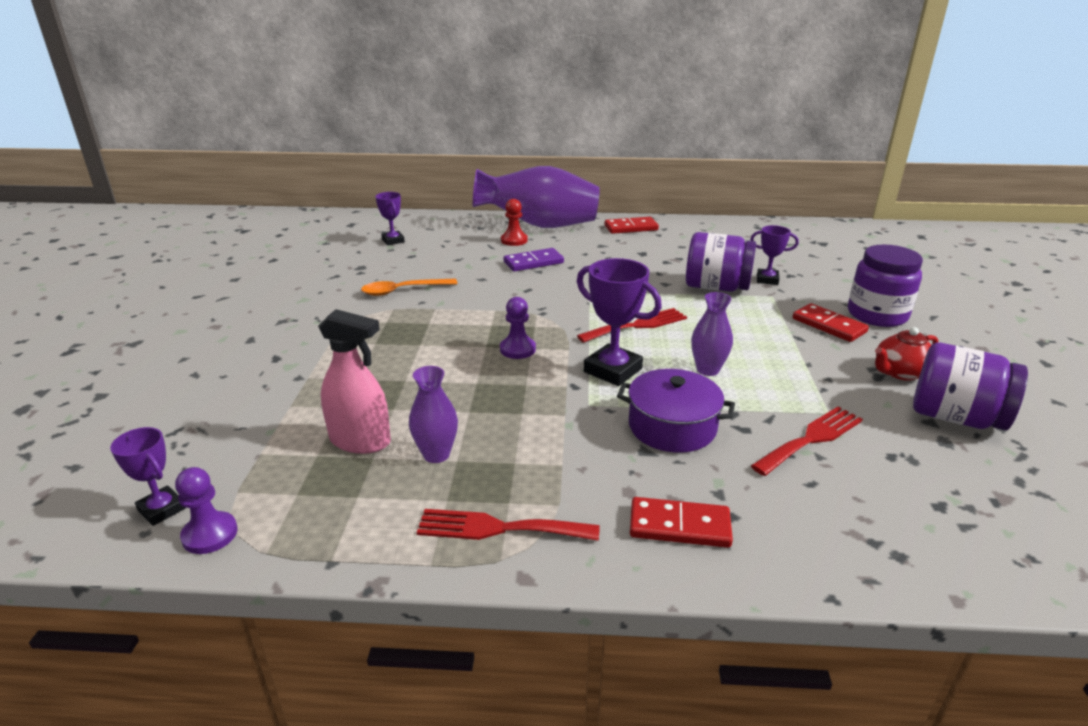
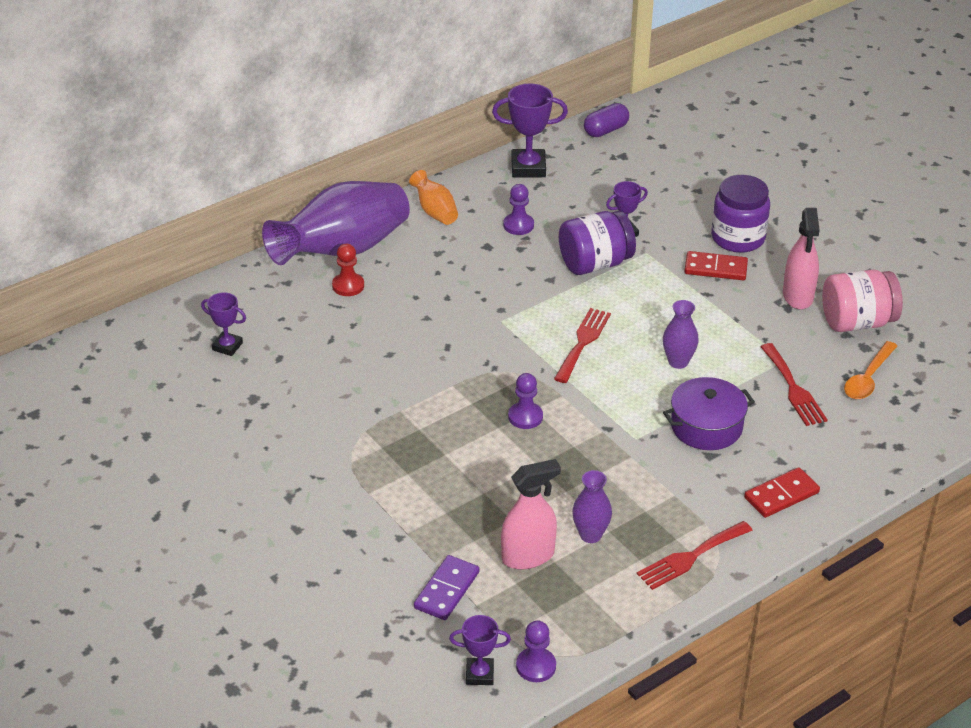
camera: 40 degrees left, 10 degrees up
(402, 291) = (341, 406): orange spoon -> orange spoon (868, 378)
(533, 262) = (407, 308): purple domino -> purple domino (446, 590)
(613, 370) = (616, 399): purple trophy -> purple trophy (528, 168)
(631, 228) = (435, 212): red domino -> orange vase
(683, 251) = (518, 225): none -> purple pawn
(811, 439) = (793, 388): red fork -> red fork turned 150 degrees clockwise
(825, 228) = (606, 130): none -> purple capsule
(900, 372) = (798, 296): red teapot -> pink spray bottle
(955, 417) = (857, 322): purple jar -> pink jar

